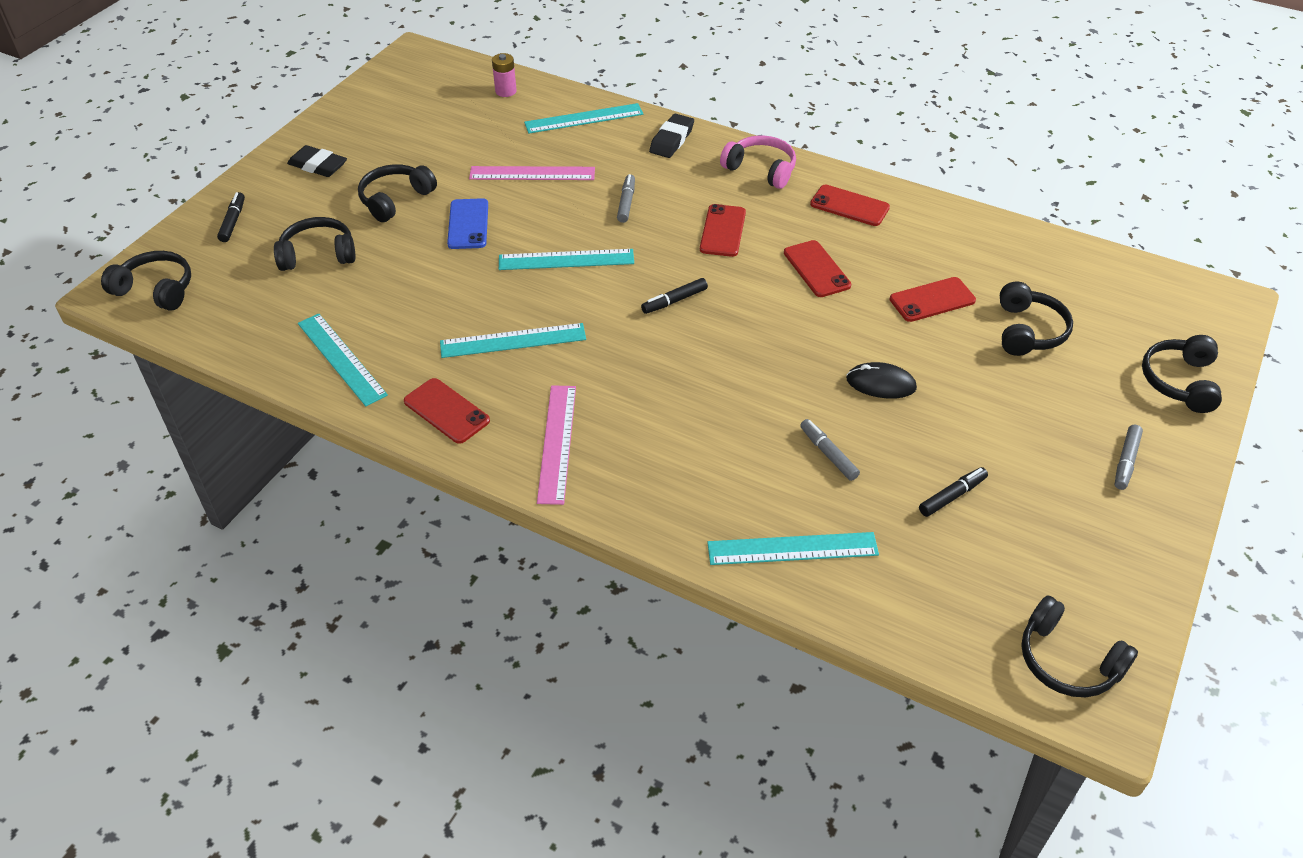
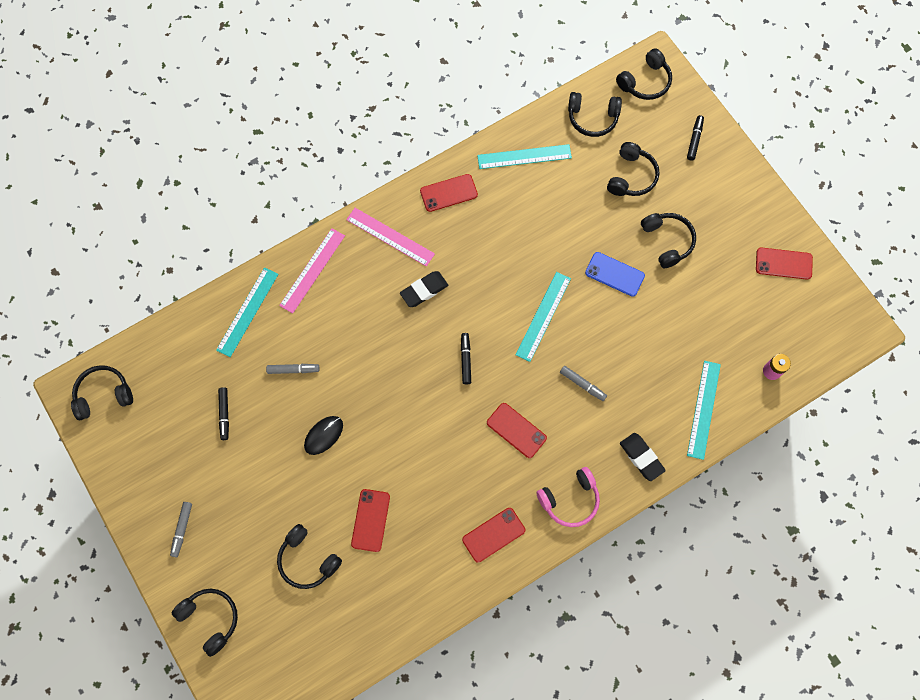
camera: 120 degrees right, 25 degrees up
(233, 222) = (694, 140): black marker -> black marker turned 105 degrees counterclockwise
(242, 317) = (592, 118): none -> black headphones
(318, 166) = (734, 208): black eraser -> black eraser (424, 290)
(513, 340) = (485, 251): turquoise ruler -> none
(532, 173) = (651, 340): pink ruler -> pink ruler (312, 270)
(816, 269) = (443, 466): red phone -> red phone (783, 263)
(1125, 461) = (182, 529): grey marker -> grey marker turned 135 degrees counterclockwise

